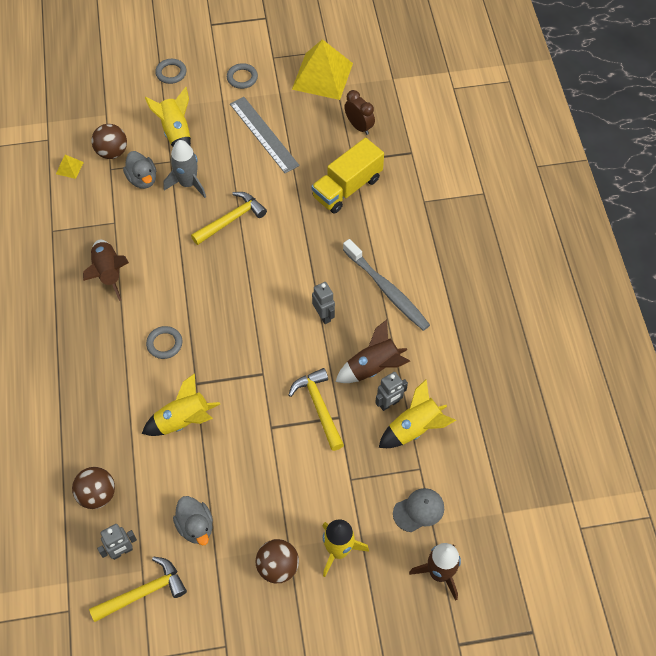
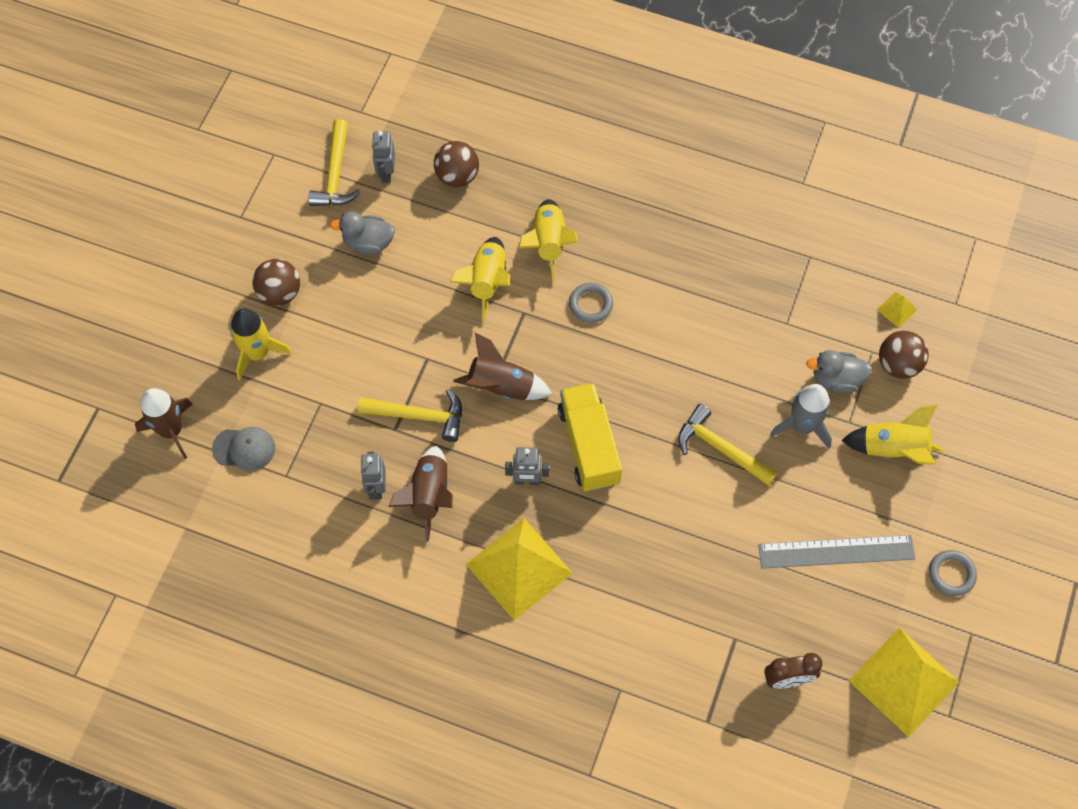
camera: 120 degrees right, 5 degrees up
(108, 273) = (717, 289): brown rocket -> brown rocket (501, 386)
(171, 73) = (1003, 490): grey ring -> none
(231, 219) = (720, 448): yellow hammer -> yellow hammer turned 135 degrees clockwise
(347, 188) = (694, 607): yellow truck -> yellow truck (589, 446)
(386, 290) = (519, 568): grey toothbrush -> yellow pyramid
(414, 429) = (331, 497): yellow rocket -> yellow rocket (548, 244)
(419, 510) = (244, 448): grey cap -> grey cap turned 90 degrees counterclockwise

